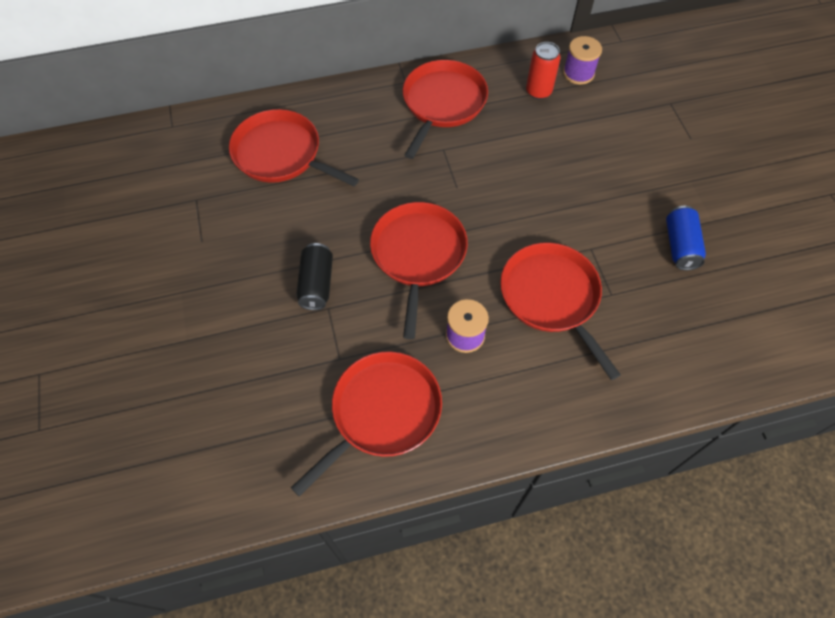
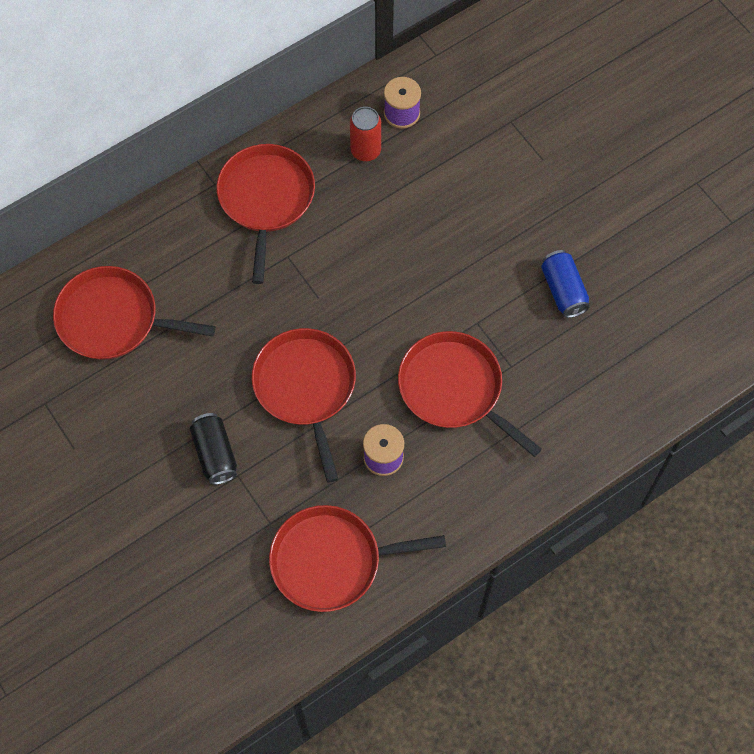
camera: 20 degrees left, 5 degrees up
(382, 412) = (332, 561): red pan -> red pan turned 120 degrees counterclockwise

